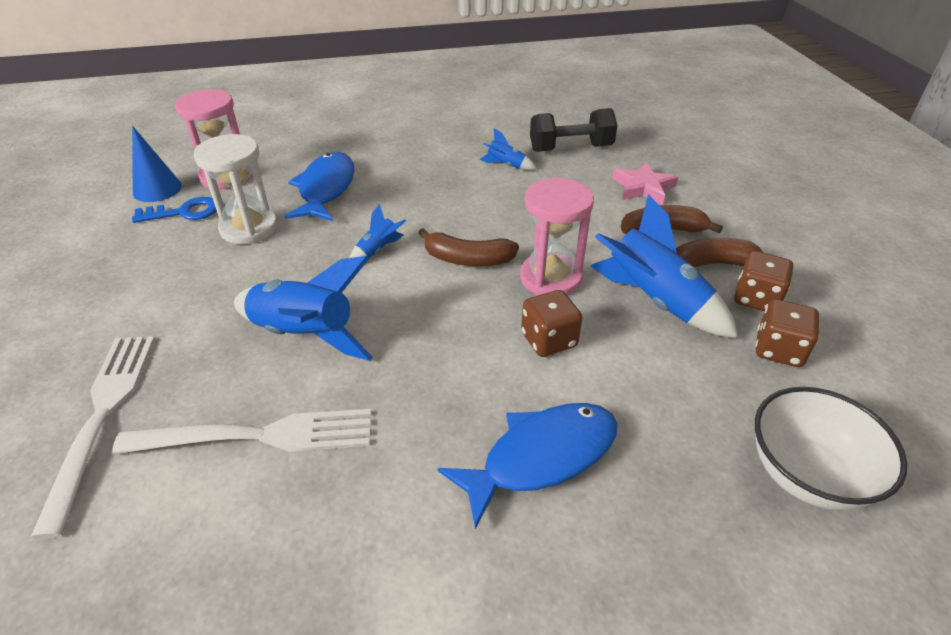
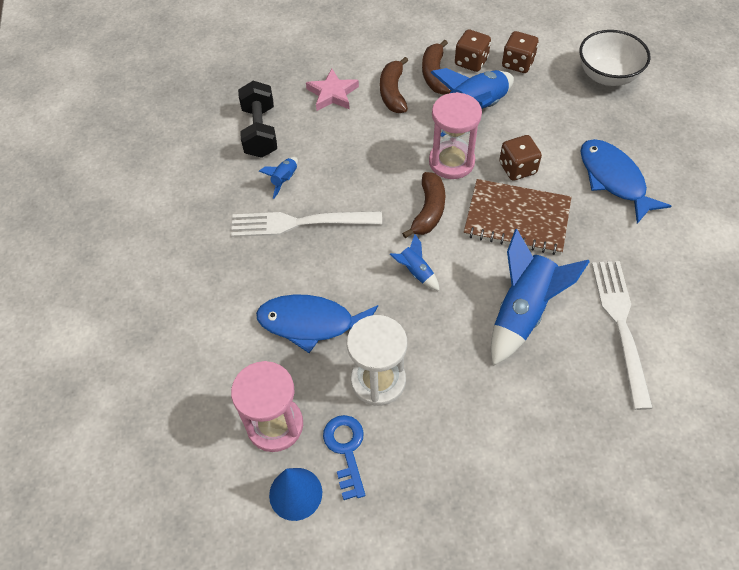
camera: 85 degrees left, 15 degrees up
(102, 415) = (617, 431): white fork -> white fork (299, 223)
(456, 336) = (517, 218): none -> brown notebook

